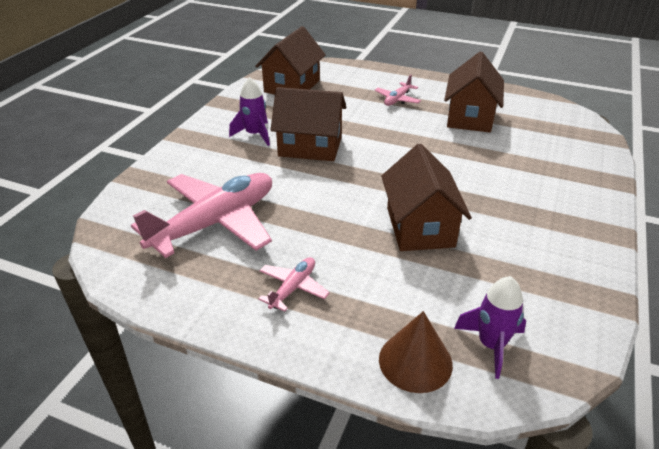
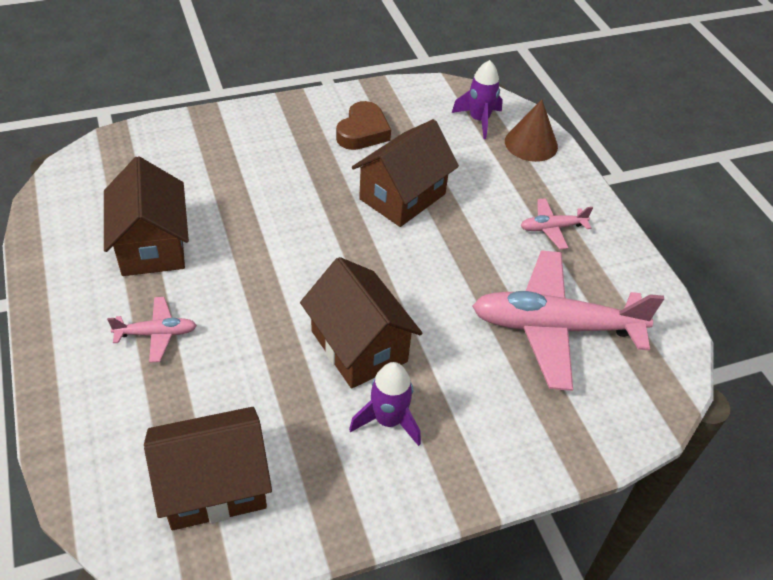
camera: 135 degrees left, 10 degrees up
(470, 117) = (152, 245): brown house -> brown house turned 75 degrees counterclockwise
(530, 250) = (363, 132): none -> brown heart

